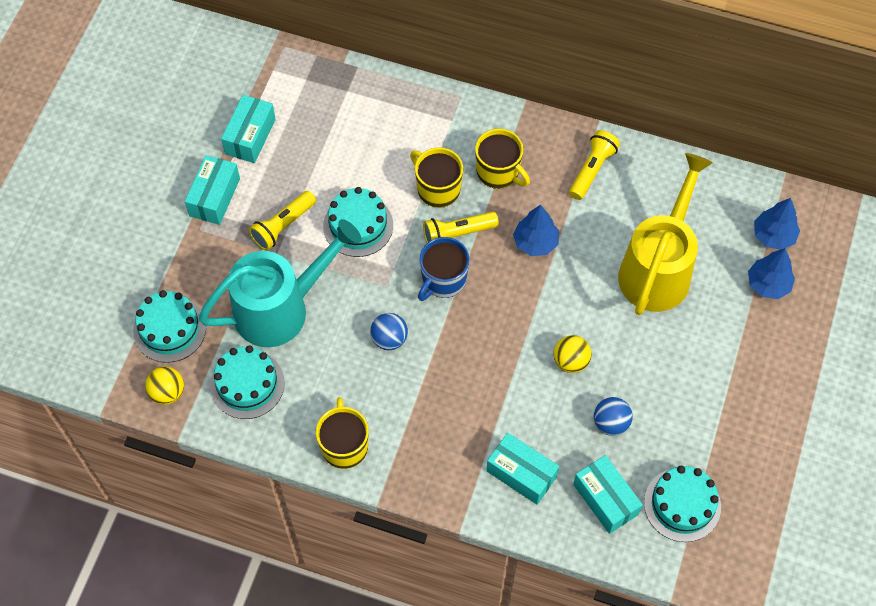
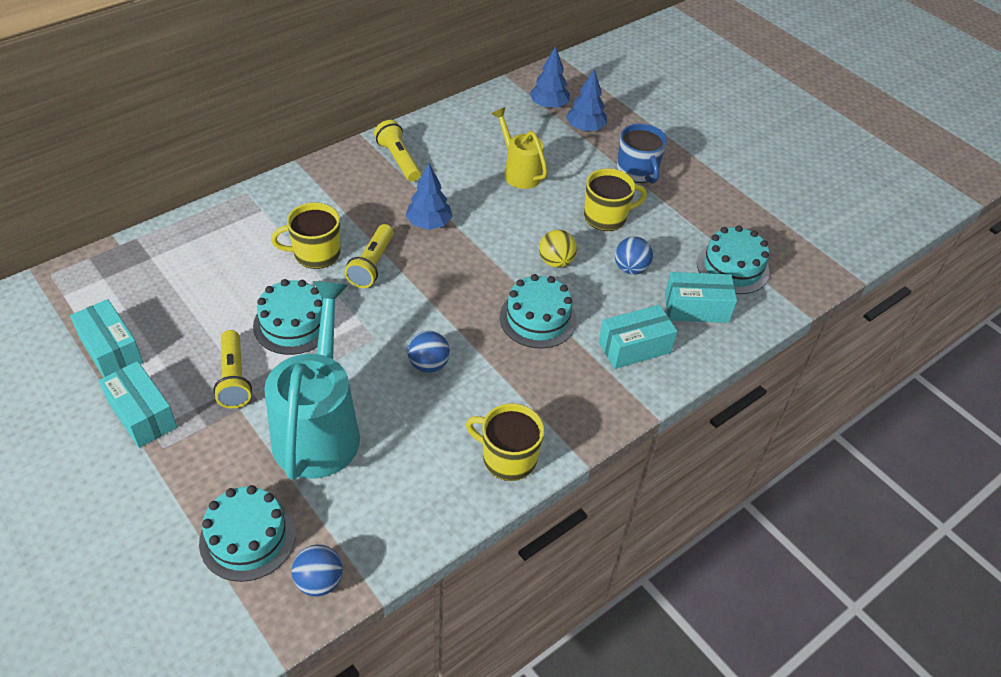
camera: 60 degrees left, 15 degrees down
(168, 392) = (319, 581): yellow ball -> blue ball
(247, 384) = (374, 502): turquoise cake -> turquoise cake (538, 318)
(443, 280) = (406, 297): blue mug -> blue mug (637, 171)
(498, 172) = (341, 209): yellow mug -> yellow mug (606, 216)
(658, 268) = (519, 172): yellow watering can -> yellow watering can, size x0.56

